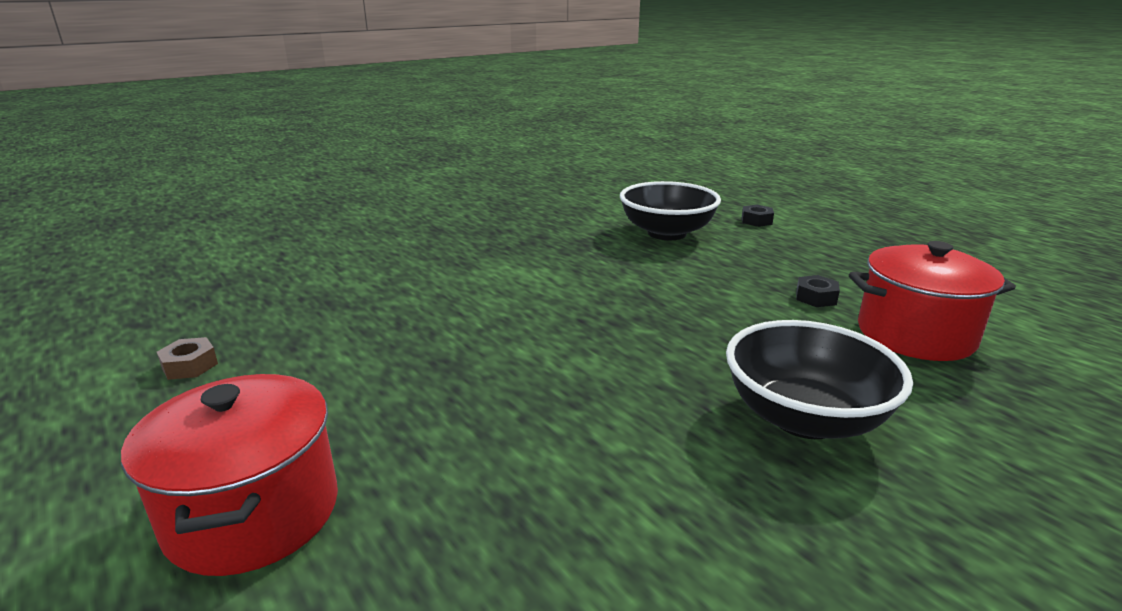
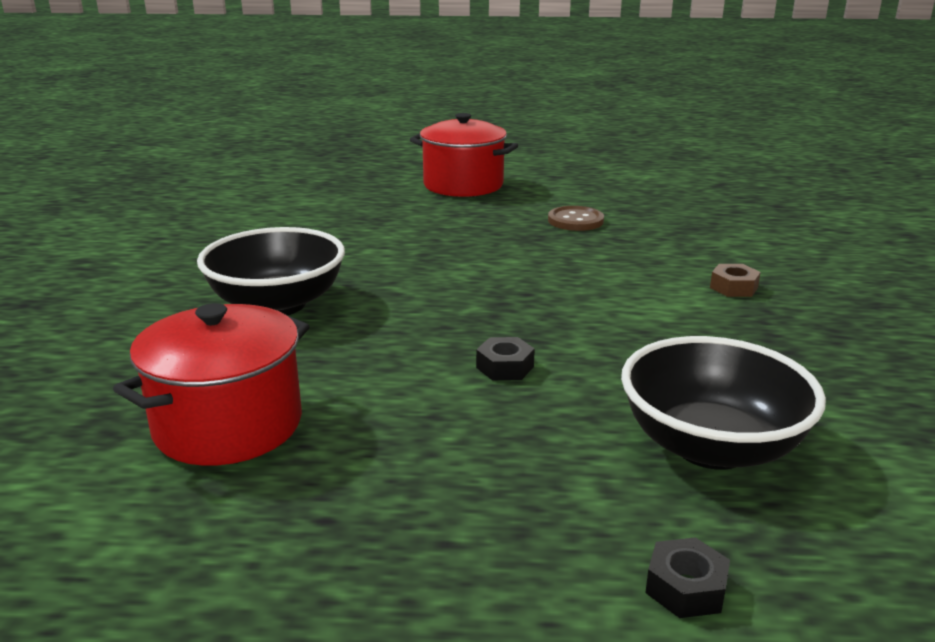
camera: 130 degrees right, 0 degrees up
(190, 366) = (633, 188): brown nut -> brown nut (733, 287)
(362, 360) = (575, 220): none -> brown button
(816, 298) = (374, 425): black nut -> black nut (505, 367)

